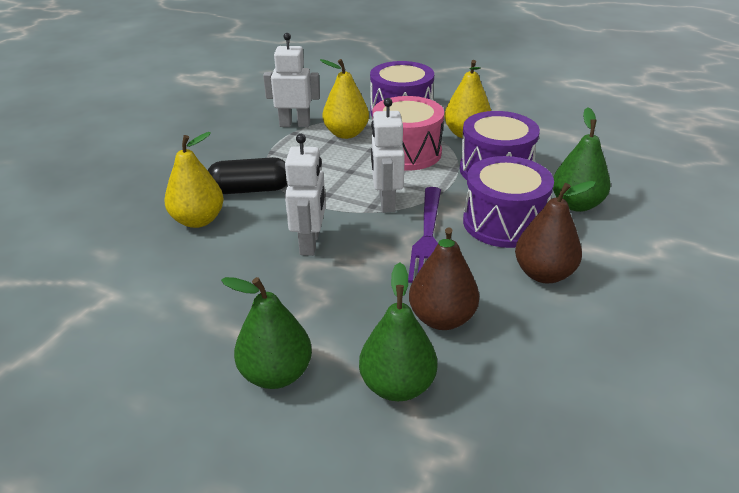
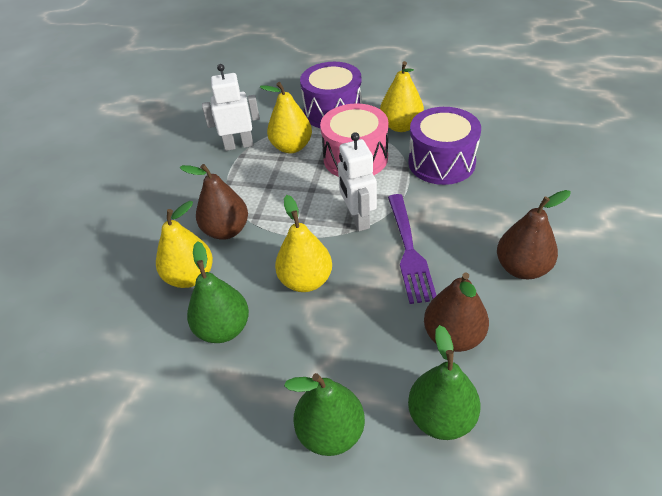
camera: 10 degrees left, 10 degrees up
(250, 189) = (226, 230): black capsule -> brown pear
(310, 243) = (306, 280): white robot -> yellow pear
(503, 223) = (469, 220): purple drum -> none
(576, 204) = (523, 186): green pear -> green pear (223, 329)

